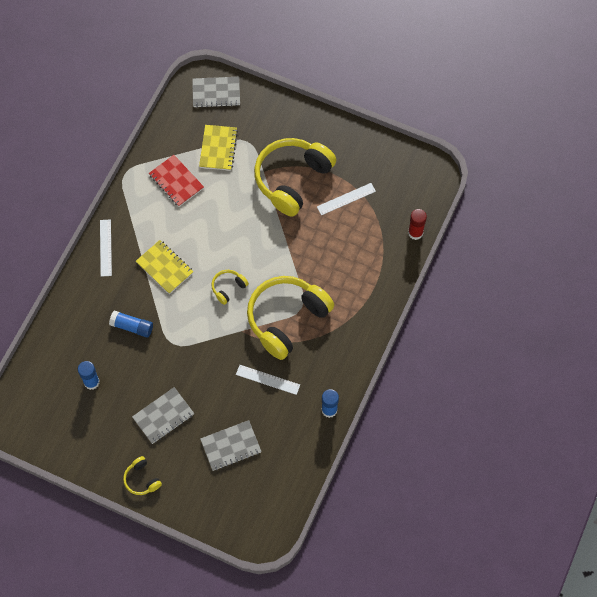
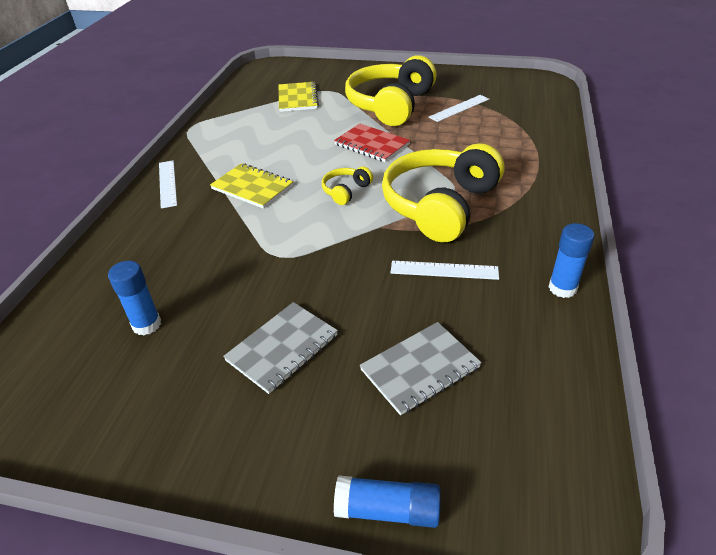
camera: 10 degrees left, 25 degrees down
(132, 327) = (212, 249): blue glue stick -> blue glue stick (387, 510)
(142, 479) = (257, 462): yellow headphones -> none
(176, 181) = (254, 124): red notebook -> red notebook (372, 144)
(216, 93) = (285, 70): grey notebook -> none
(415, 233) = (555, 117): red glue stick -> none

